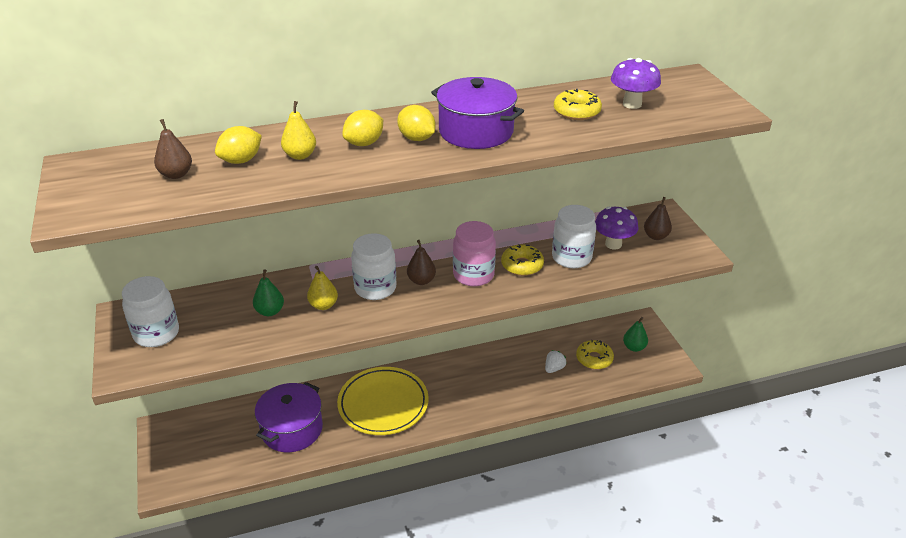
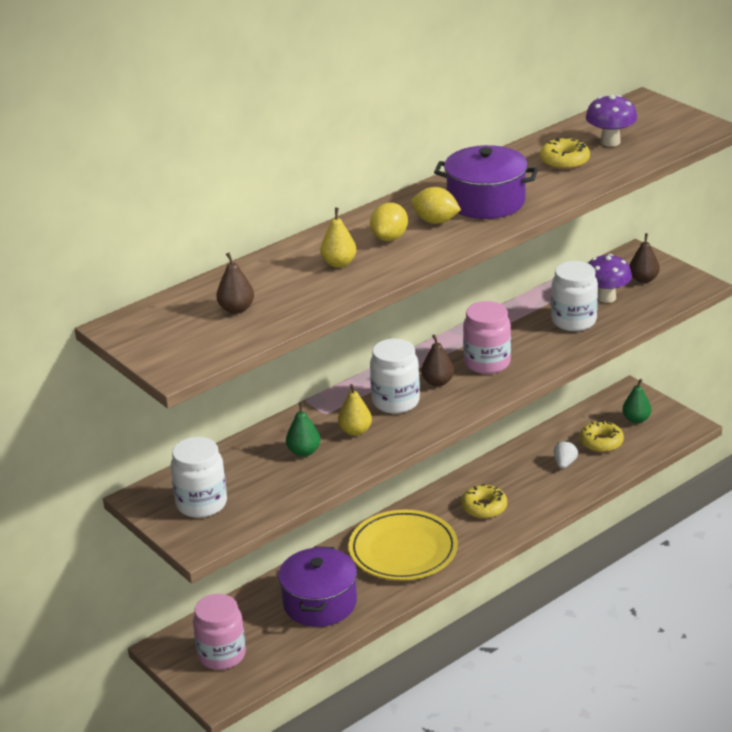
camera: 20 degrees left, 5 degrees down
(192, 449) = (222, 655): none -> pink jar
(241, 160) = (286, 282): yellow lemon -> none
(522, 265) = (529, 341): yellow donut -> yellow donut (484, 507)

